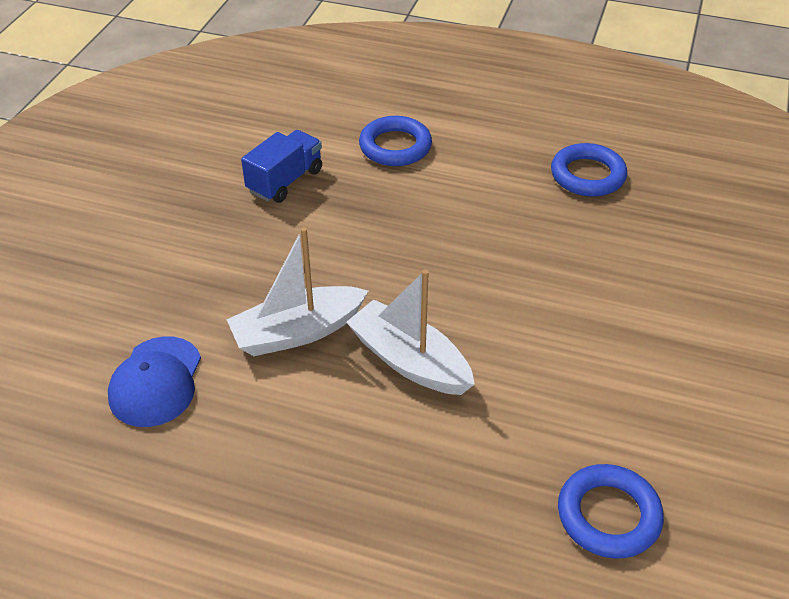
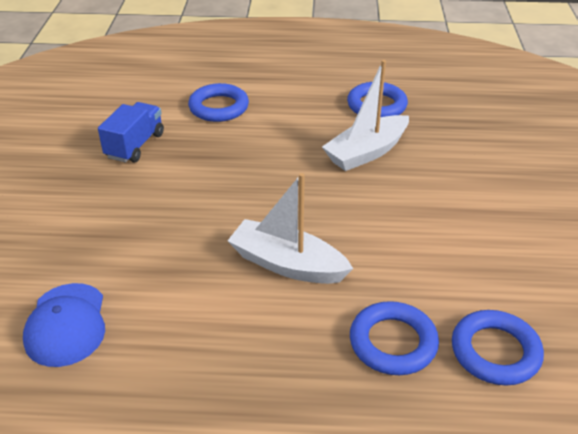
camera: 15 degrees left, 5 degrees down
(297, 332) = (183, 259): white boat -> white boat (366, 152)
(495, 478) = (393, 342): none -> blue ring

